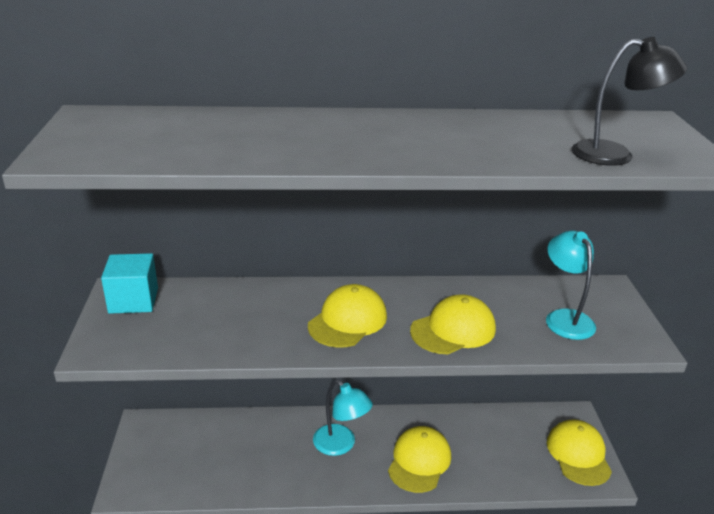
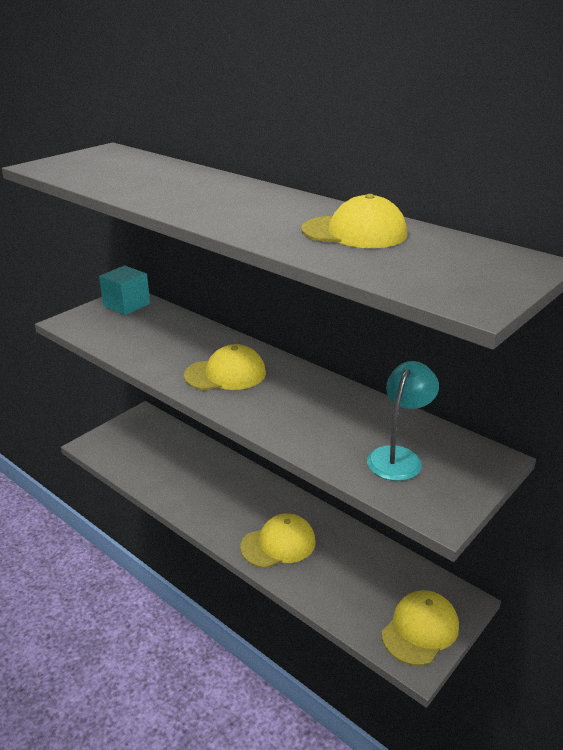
camera: 45 degrees right, 0 degrees up
(340, 445) = (239, 498): turquoise lamp -> none
(453, 330) = (288, 416): yellow cap -> yellow cap (354, 232)
(615, 155) = (396, 271): black lamp -> none

